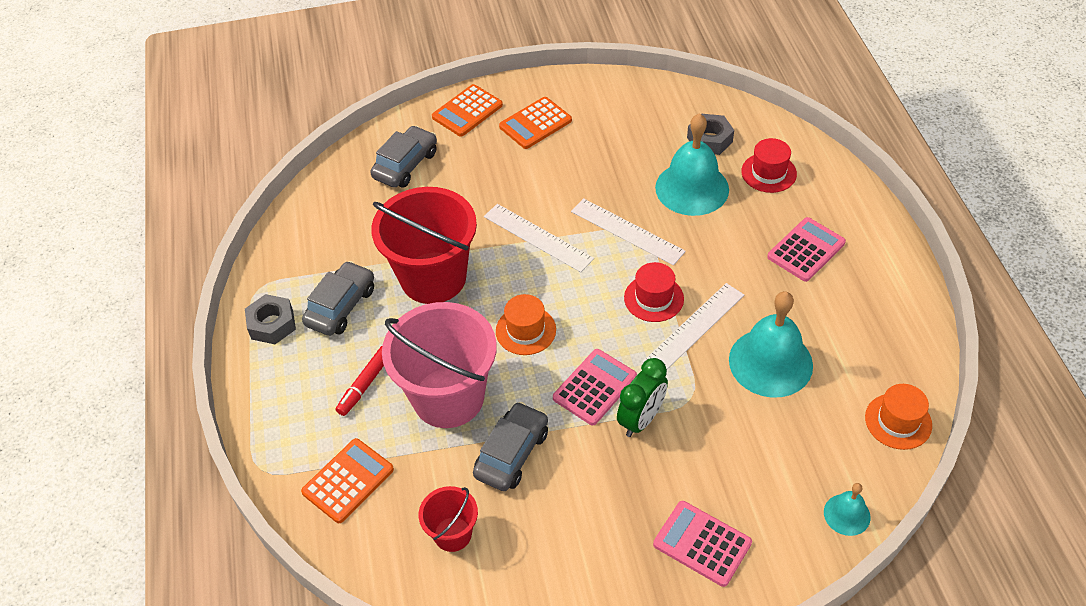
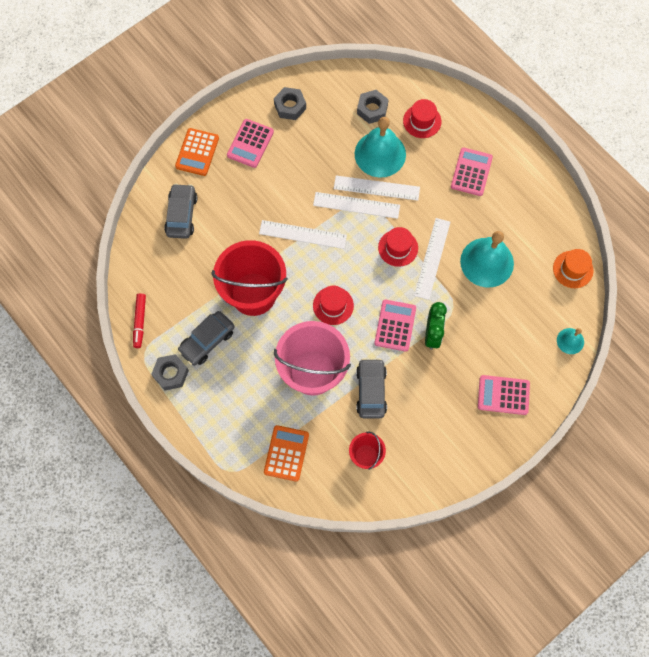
camera: 30 degrees left, 20 degrees up
(341, 306) = (207, 341): grey car -> grey car turned 135 degrees counterclockwise
(365, 384) = (257, 387): red marker -> red marker (140, 322)
(525, 330) = (333, 305): orange hat -> red hat
(535, 124) = (250, 143): orange calculator -> pink calculator
(608, 104) = (290, 106): none -> grey nut
(665, 222) = (376, 188): none -> white ruler

